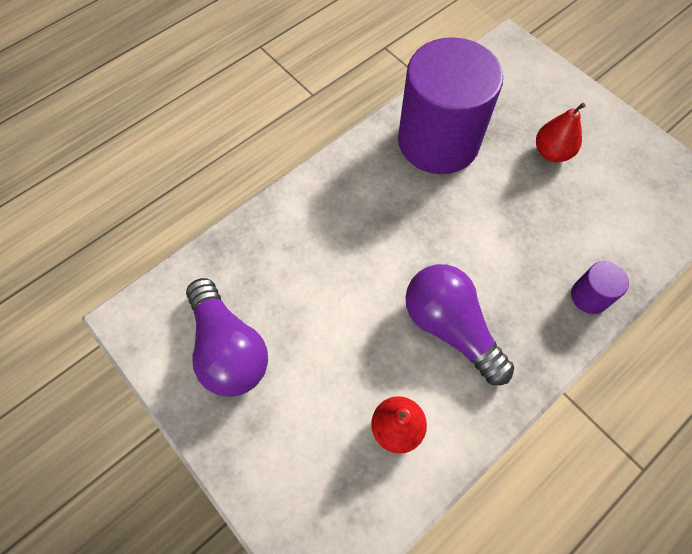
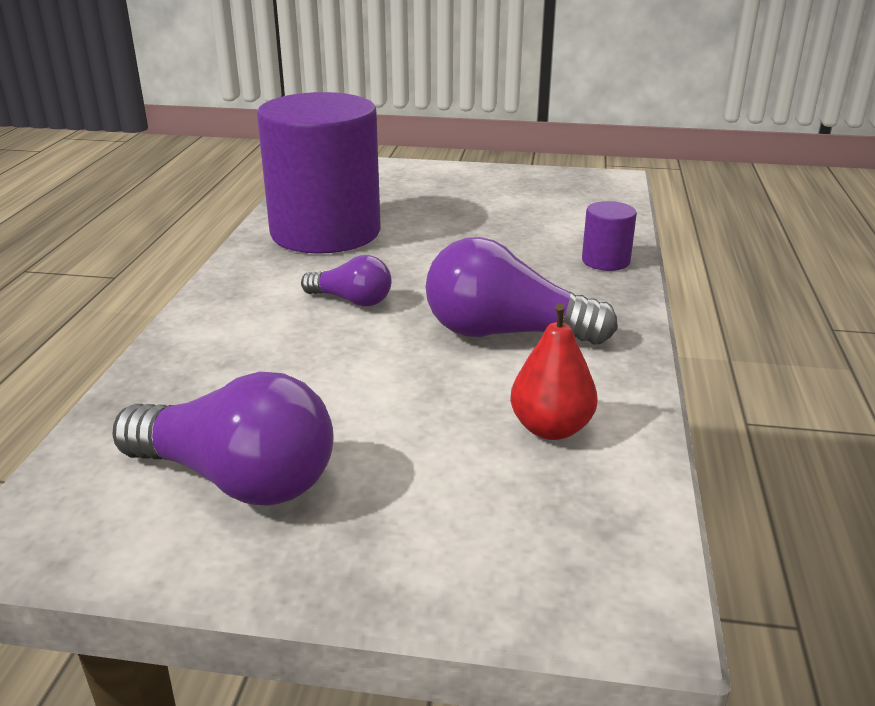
camera: 40 degrees left, 35 degrees down
(393, 231) = (352, 300): none -> purple light bulb
(551, 152) = (451, 202): red pear -> none

